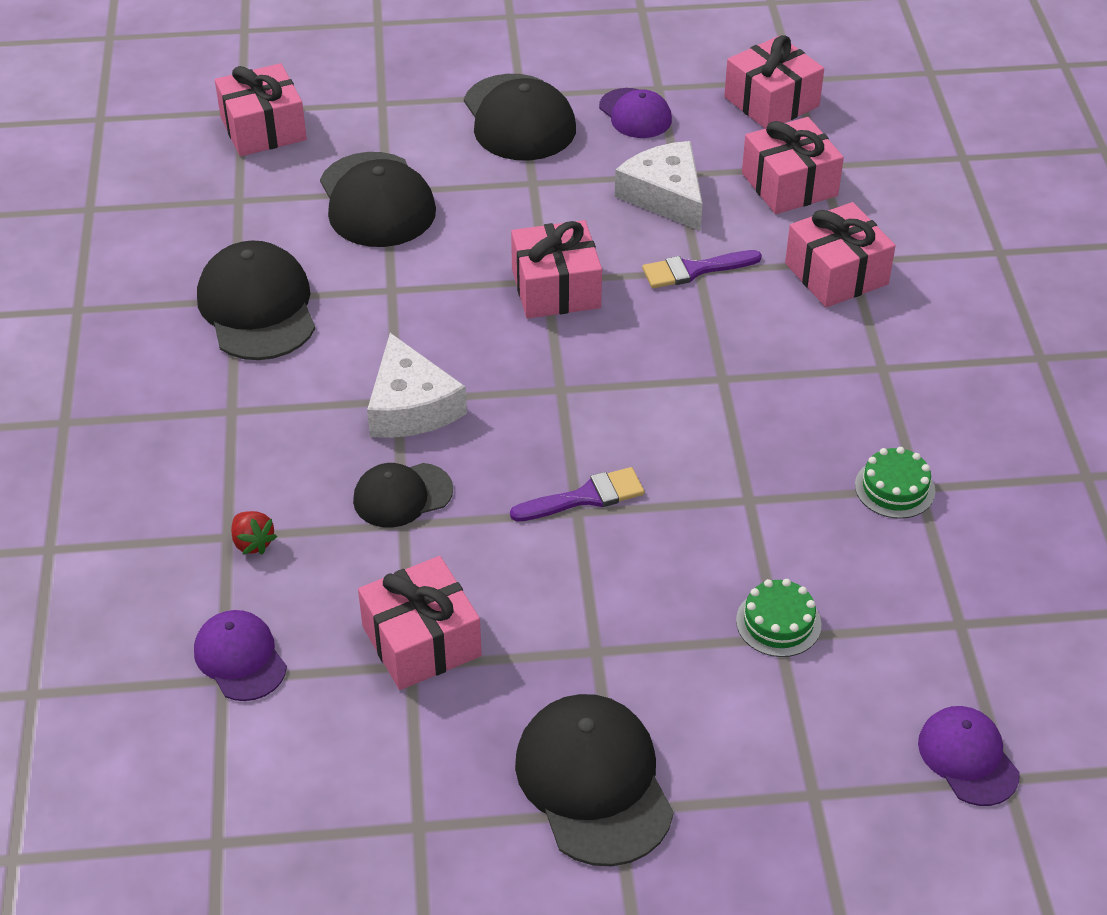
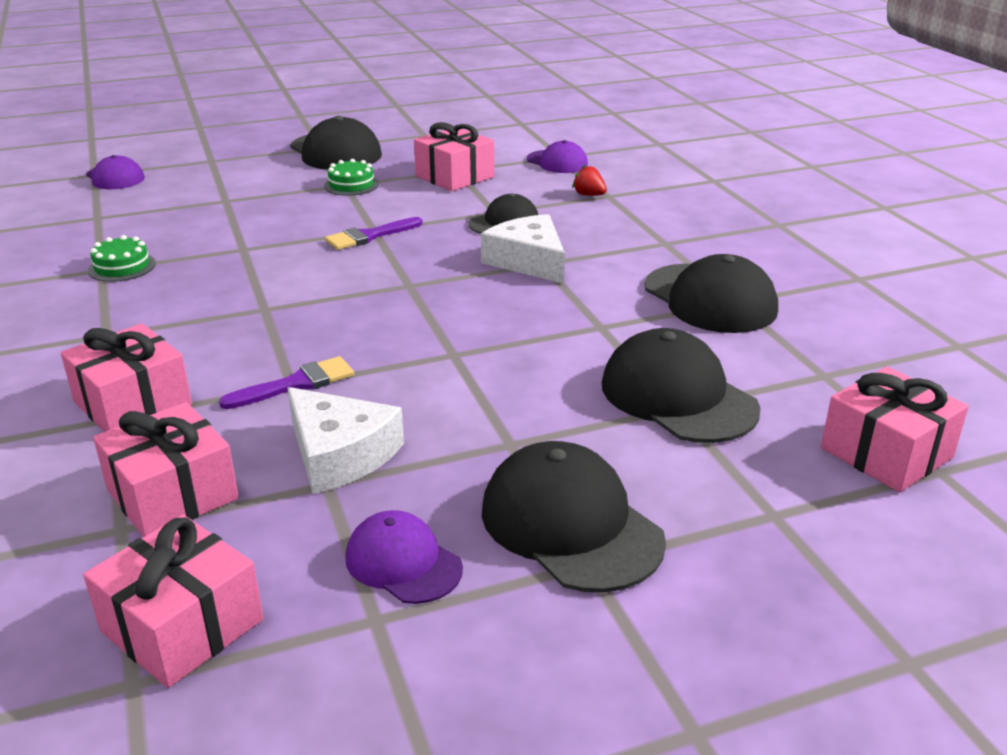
camera: 165 degrees right, 15 degrees down
(556, 288) = (440, 349): pink gift -> none
(778, 622) = (225, 205): green cake -> green cake (351, 185)

